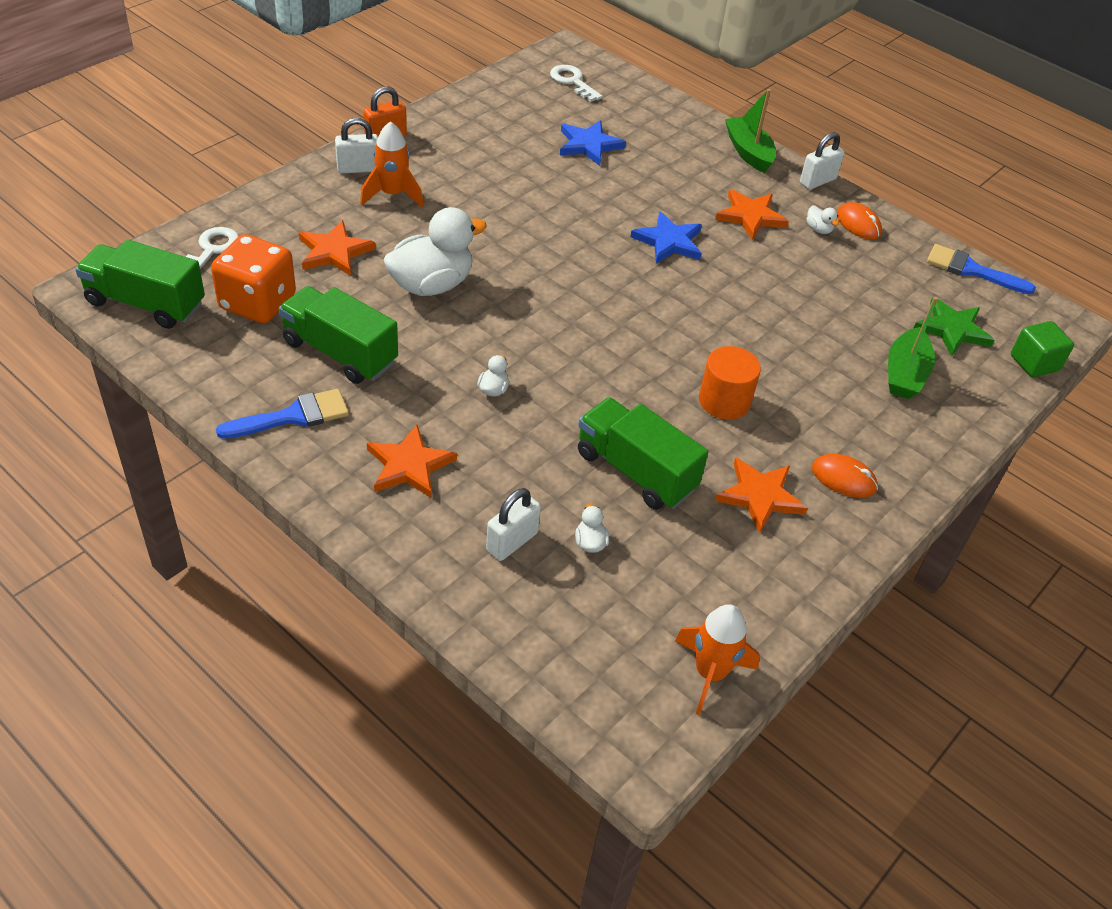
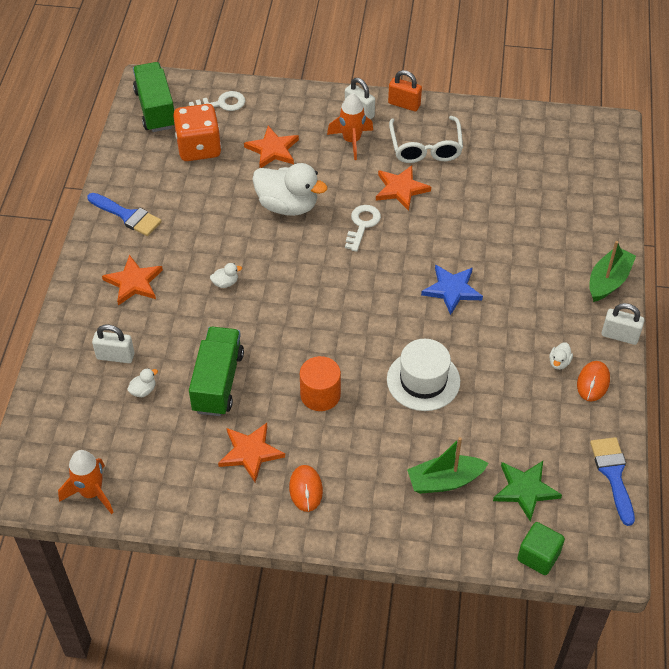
camera: 60 degrees right, 5 degrees up
(340, 352) = (192, 203): green truck -> none
(462, 156) = (425, 147): none -> white glasses
(572, 81) = (576, 149): white key -> white key (362, 224)
(589, 145) = (511, 197): blue star -> none
(750, 216) = (530, 318): orange star -> orange star (401, 189)
(767, 321) = (423, 380): none -> white hat

